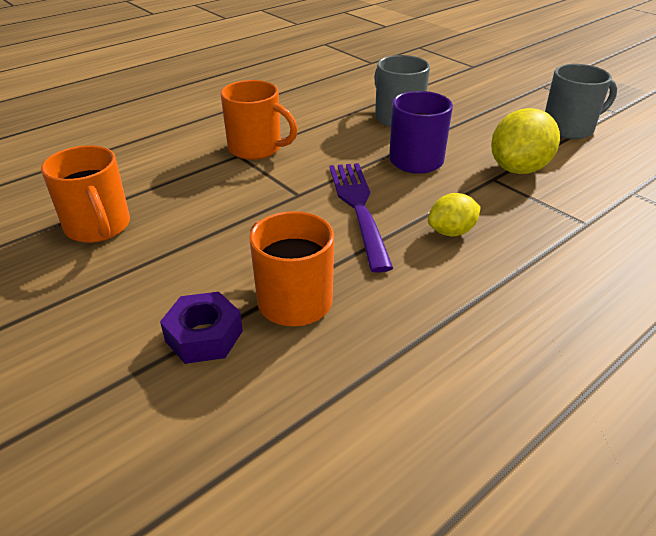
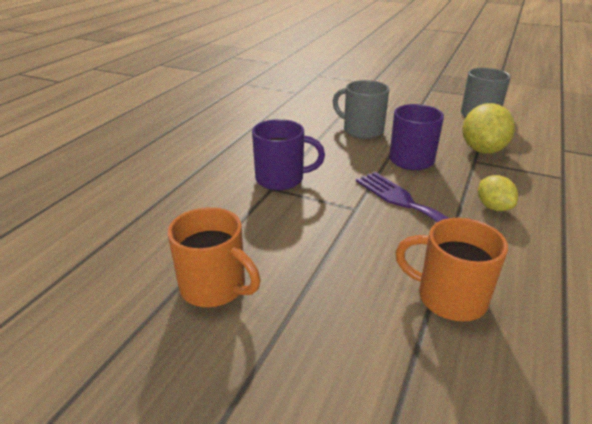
camera: 25 degrees left, 5 degrees down
(204, 336) = (416, 354): purple nut -> none
(256, 148) = (281, 179): orange mug -> purple mug
(451, 232) = (493, 207): yellow lemon -> yellow lemon turned 60 degrees counterclockwise

